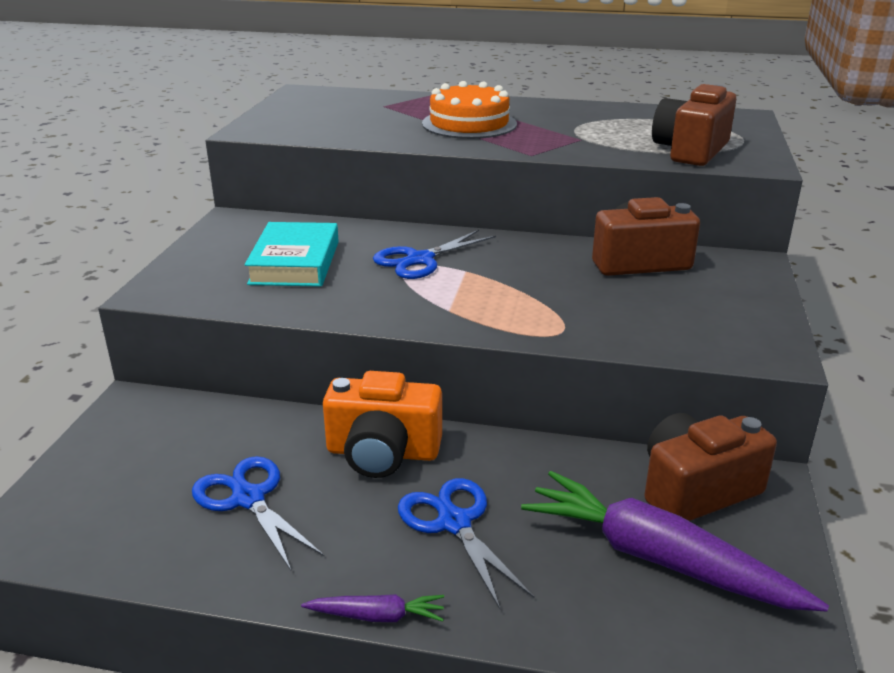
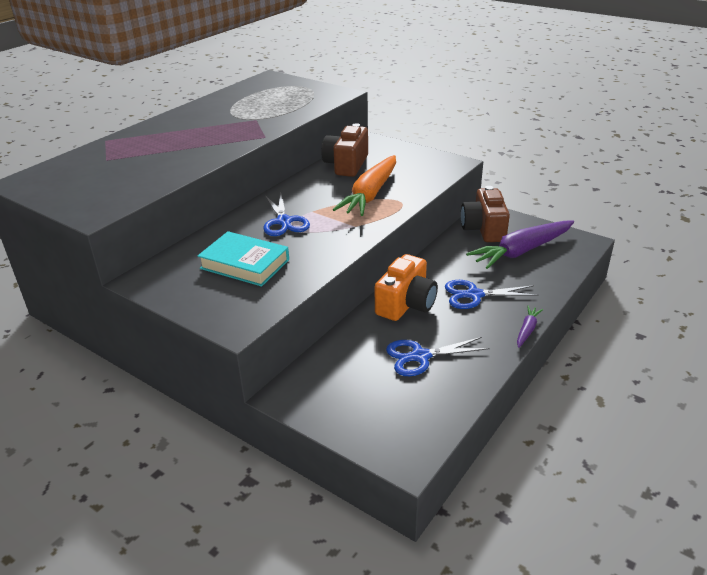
camera: 65 degrees left, 5 degrees up
(469, 124) = (187, 141): orange cake -> none
(561, 301) = (370, 194): none -> orange carrot
(690, 151) = (307, 101): brown camera -> none

